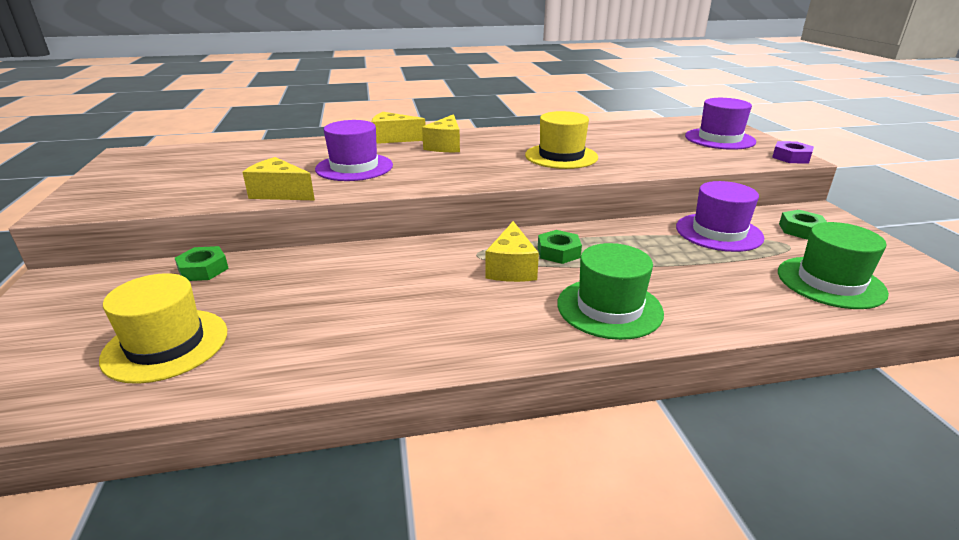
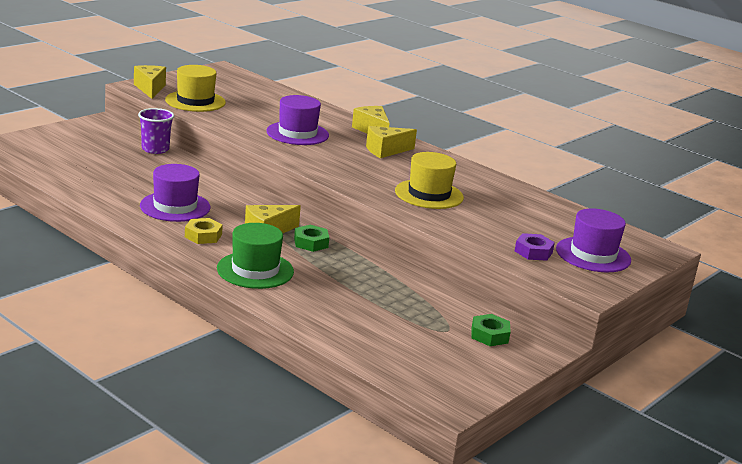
camera: 50 degrees right, 5 degrees down
(166, 345) = (85, 167): yellow hat -> yellow hat (195, 101)
(203, 269) = (155, 149): green nut -> purple cup
(280, 193) = (227, 126): yellow cheese -> yellow cheese (150, 89)
(488, 315) = (203, 236): none -> yellow nut
(718, 232) = (431, 299): purple hat -> purple hat (175, 207)
(791, 157) = (586, 290): purple nut -> purple nut (533, 252)
(830, 282) = (396, 347): green hat -> none

